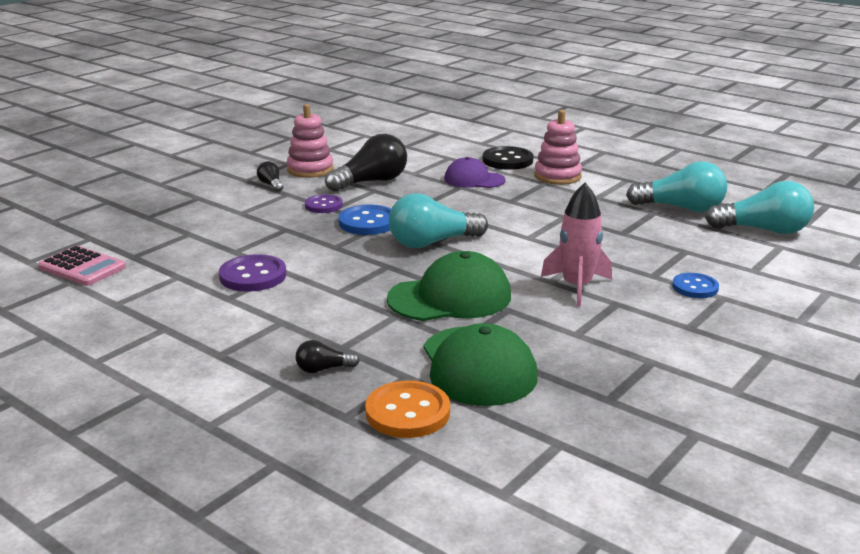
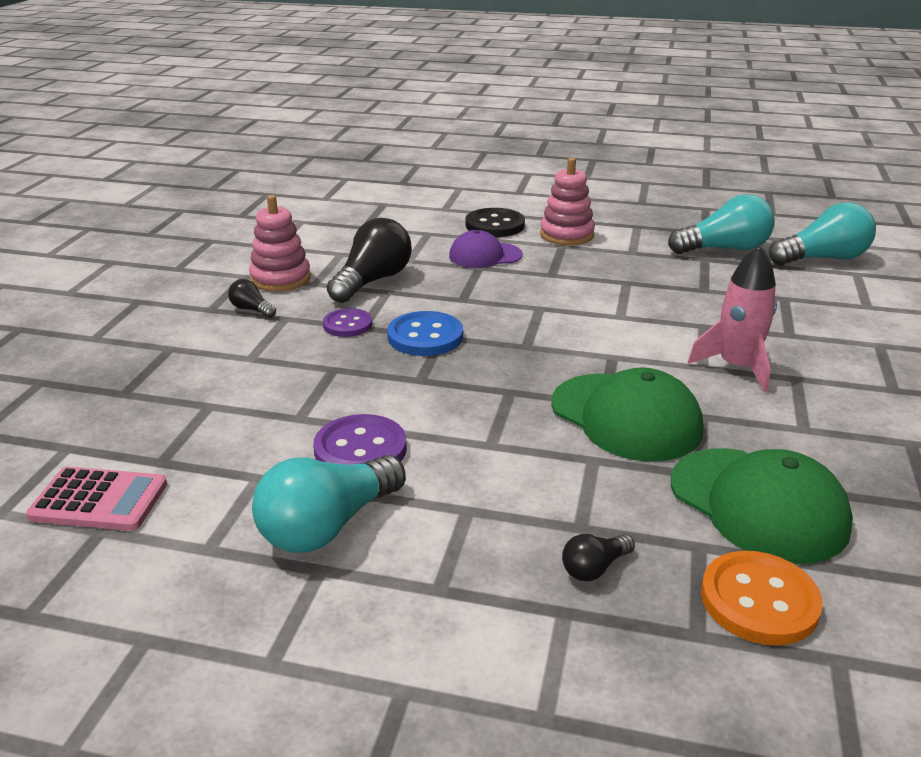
camera: 25 degrees left, 5 degrees up
(432, 243) = (527, 347): turquoise light bulb -> turquoise light bulb (327, 526)
(450, 297) = (626, 417): green cap -> green cap turned 90 degrees clockwise
(695, 287) = (843, 339): blue button -> none

